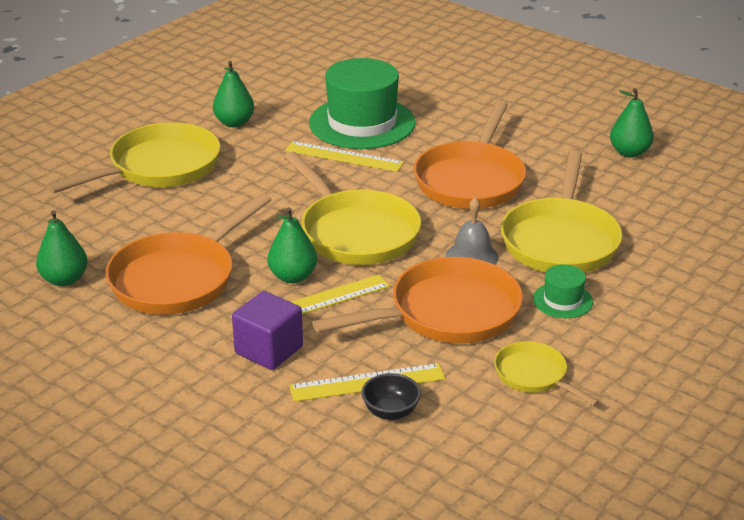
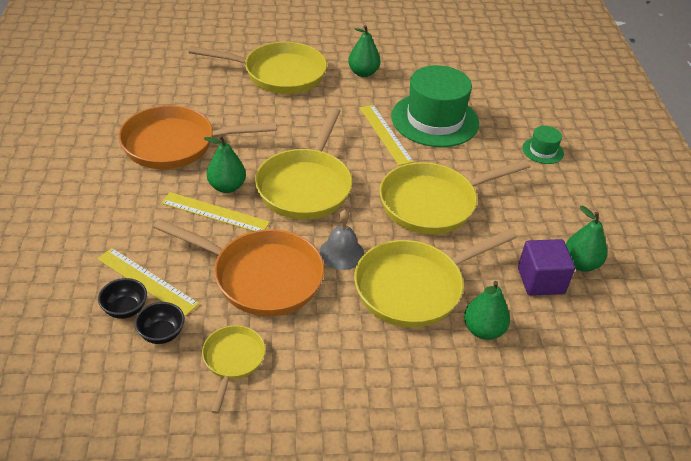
camera: 45 degrees right, 10 degrees up
(64, 280) = (130, 106): green pear -> green pear (483, 330)
(269, 350) = (140, 219): purple cube -> purple cube (541, 280)
(451, 403) = (162, 334): none -> black bowl
(471, 180) = (433, 203): orange pan -> yellow pan
(562, 300) = (340, 328): green hat -> green hat (542, 151)

